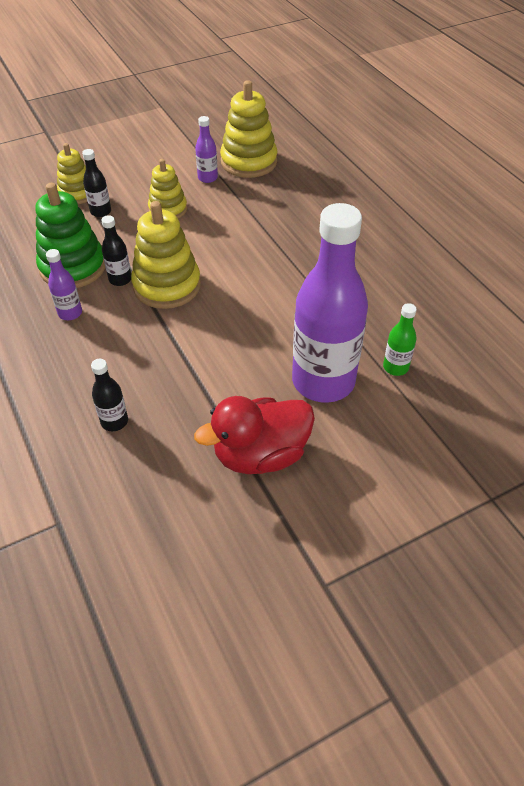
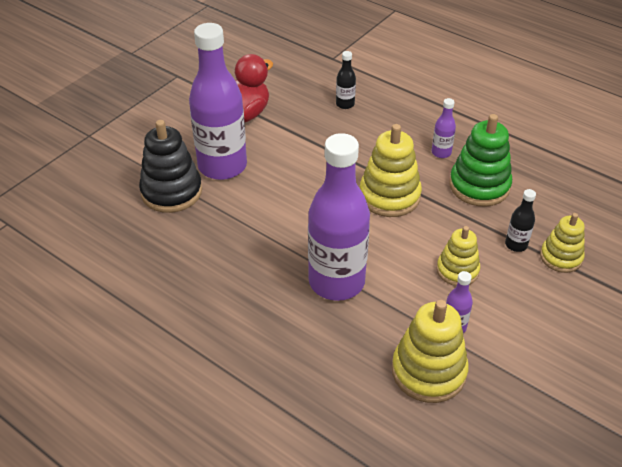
camera: 155 degrees right, 5 degrees down
(120, 279) = (431, 189): black bottle -> none
(274, 231) = (336, 282): none -> purple bottle
(395, 367) = (171, 192): green bottle -> black stacking toy

